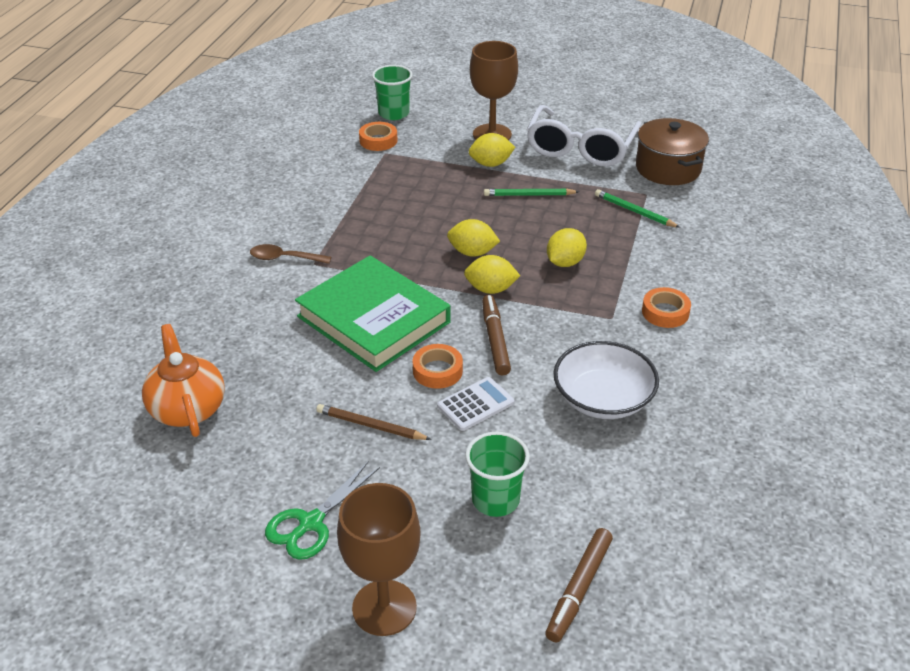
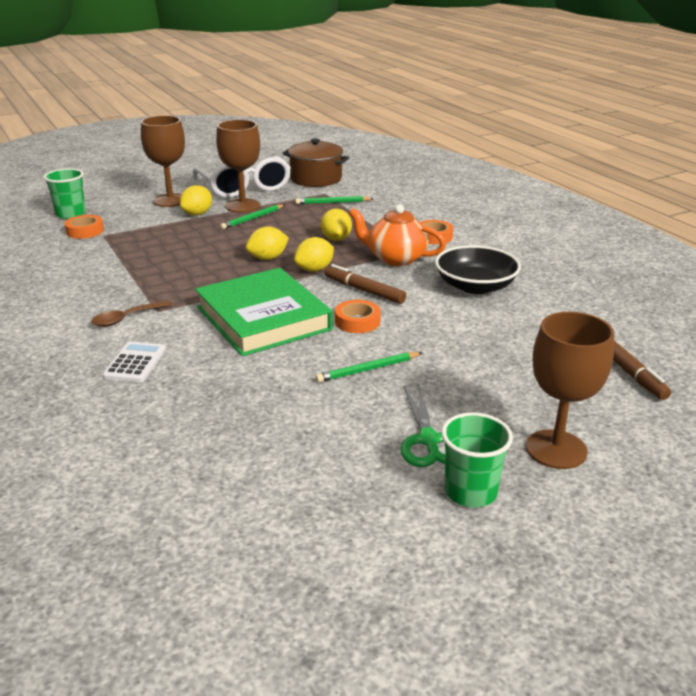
camera: 45 degrees left, 10 degrees down
(187, 408) = (209, 437): orange teapot -> orange teapot (395, 258)
(371, 425) = (368, 369): brown pencil -> green pencil
(373, 319) = (263, 318): green book -> green book turned 60 degrees clockwise
(475, 404) = (412, 325): white calculator -> white calculator (135, 363)
(495, 500) = (511, 360): green cup -> green cup (470, 492)
(544, 173) = (242, 206): none -> brown goblet
(603, 398) = (475, 286): white bowl -> black bowl

